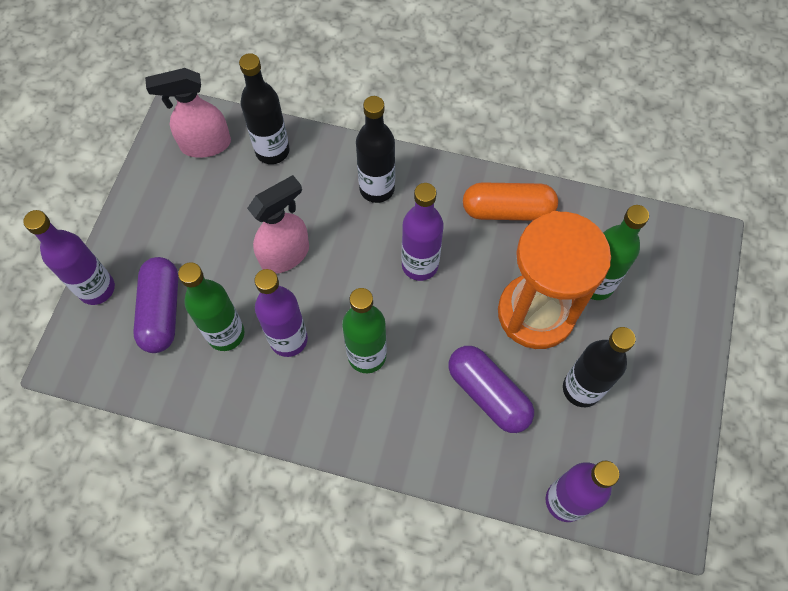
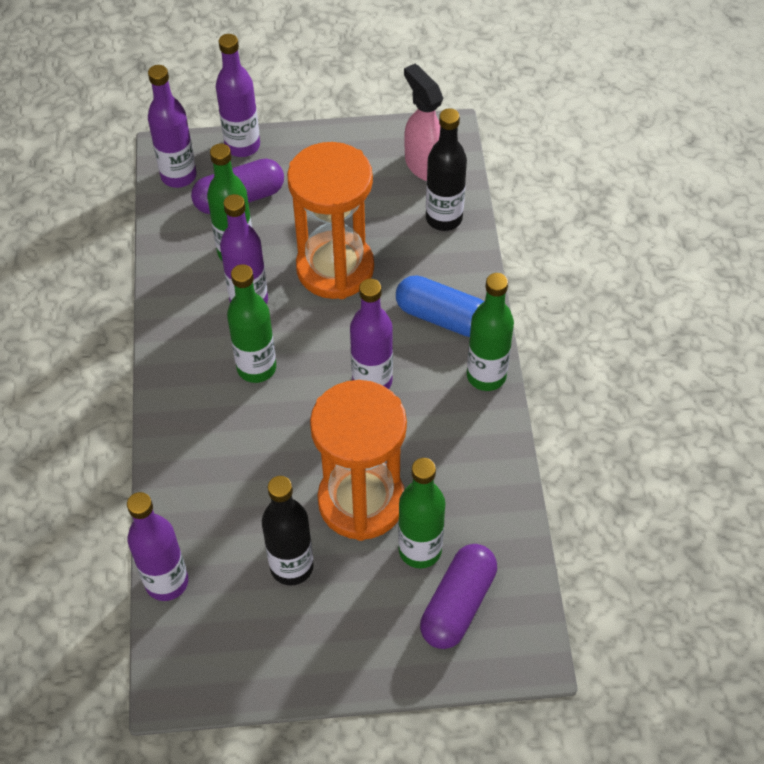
camera: 70 degrees right, 10 degrees down
(103, 359) = (178, 176): none -> purple bottle
(285, 255) = (335, 268): pink spray bottle -> orange hourglass
(377, 189) = (443, 317): black bottle -> blue capsule
(448, 178) = (486, 376): none -> green bottle
(488, 394) = (255, 482): purple capsule -> purple capsule (458, 604)
(507, 210) = (472, 441): orange capsule -> none

